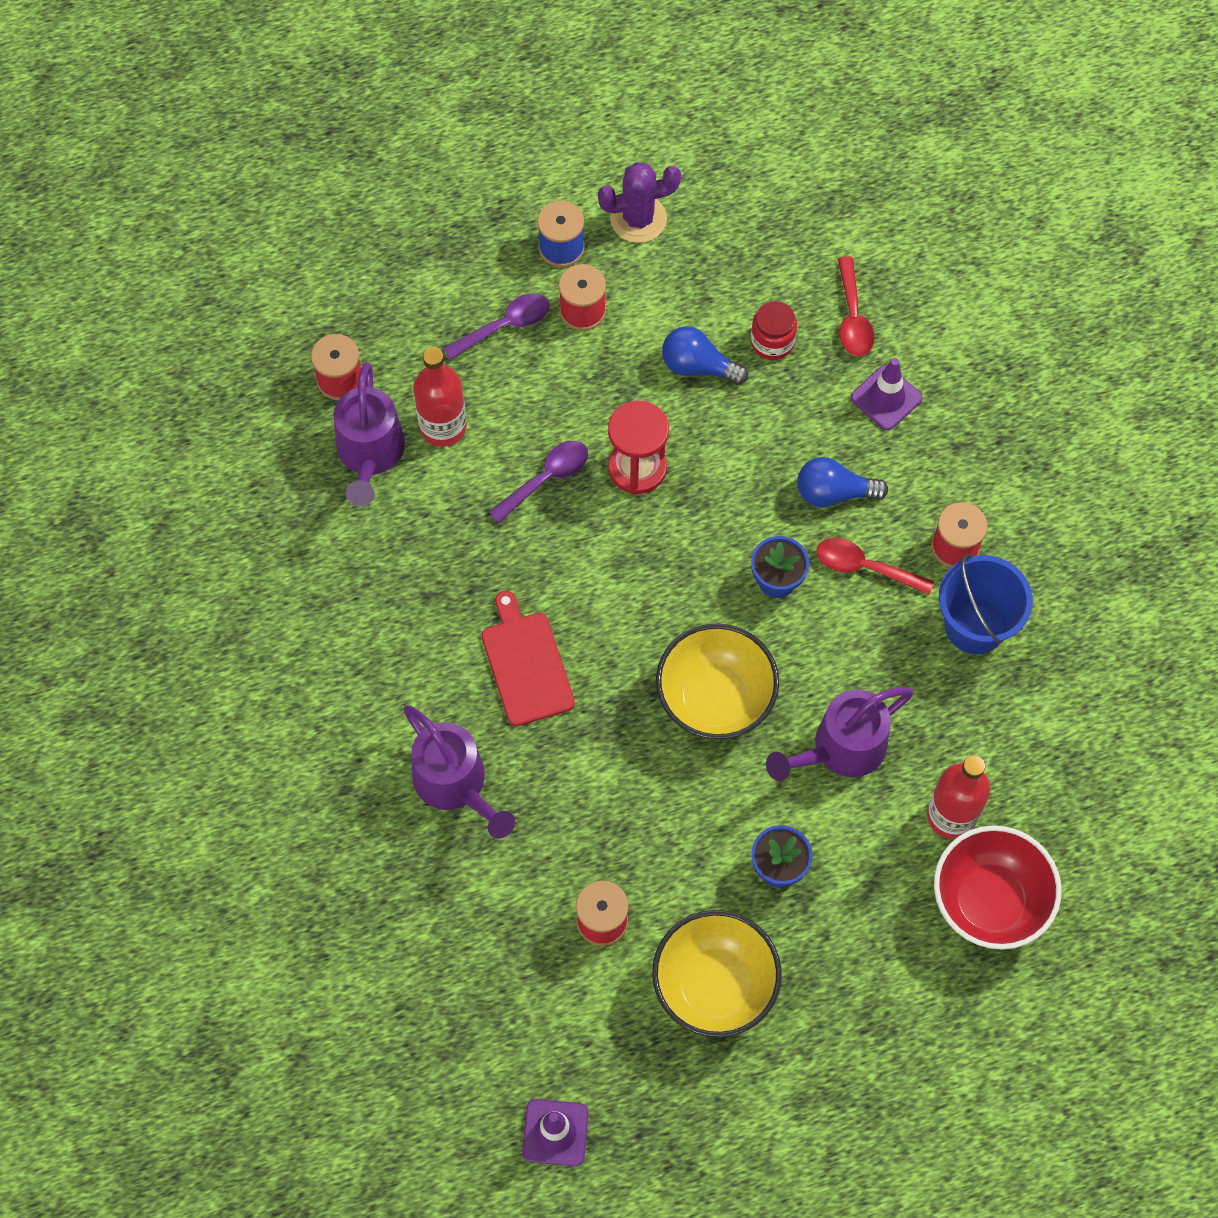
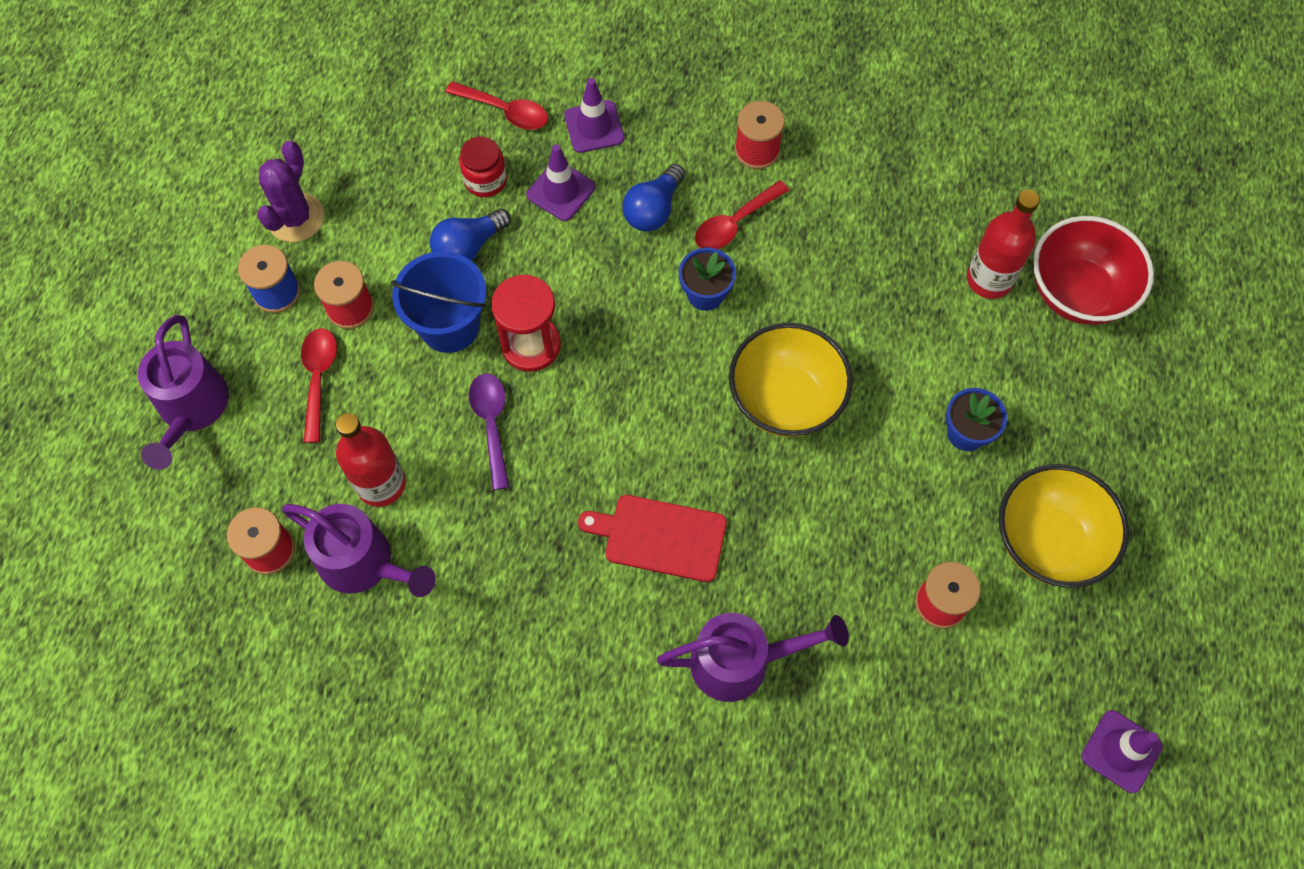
camera: 60 degrees left, 0 degrees up
(505, 326) = (318, 379): purple spoon -> red spoon
(802, 408) = (561, 191): none -> purple traffic cone
(839, 749) = (885, 329): purple watering can -> purple watering can (191, 410)
(975, 625) = (834, 174): blue bucket -> blue bucket (449, 326)

